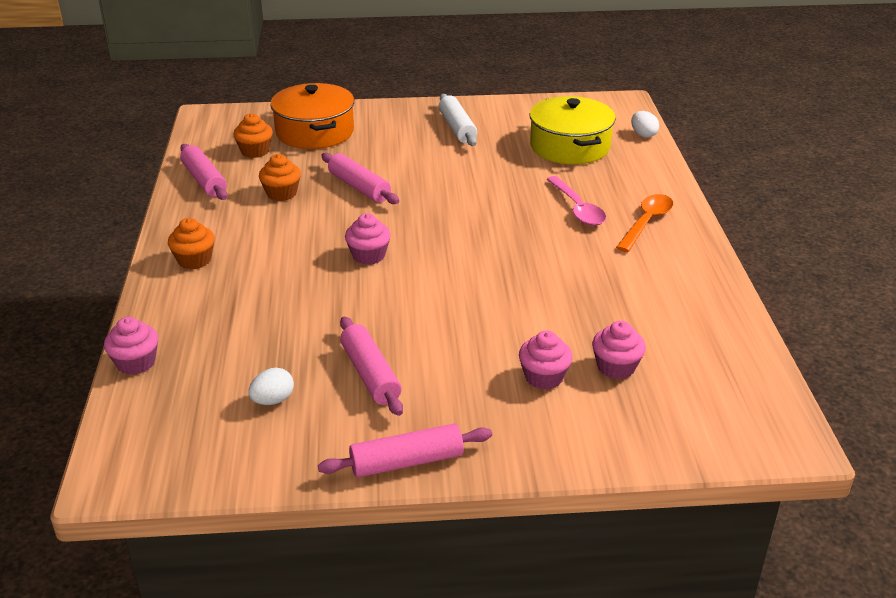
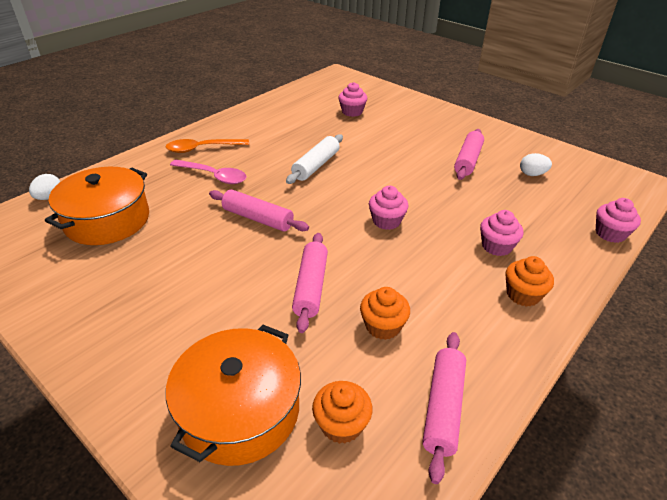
camera: 135 degrees left, 5 degrees up
(406, 461) = (488, 127): pink rolling pin -> pink rolling pin (258, 218)
(457, 128) = (124, 302): white rolling pin -> white rolling pin (316, 165)
(544, 377) = (388, 123): pink cupcake -> pink cupcake (496, 246)
(569, 146) = (107, 220): yellow pot -> orange pot
(577, 208) = (213, 176): pink spoon -> pink spoon turned 90 degrees clockwise

